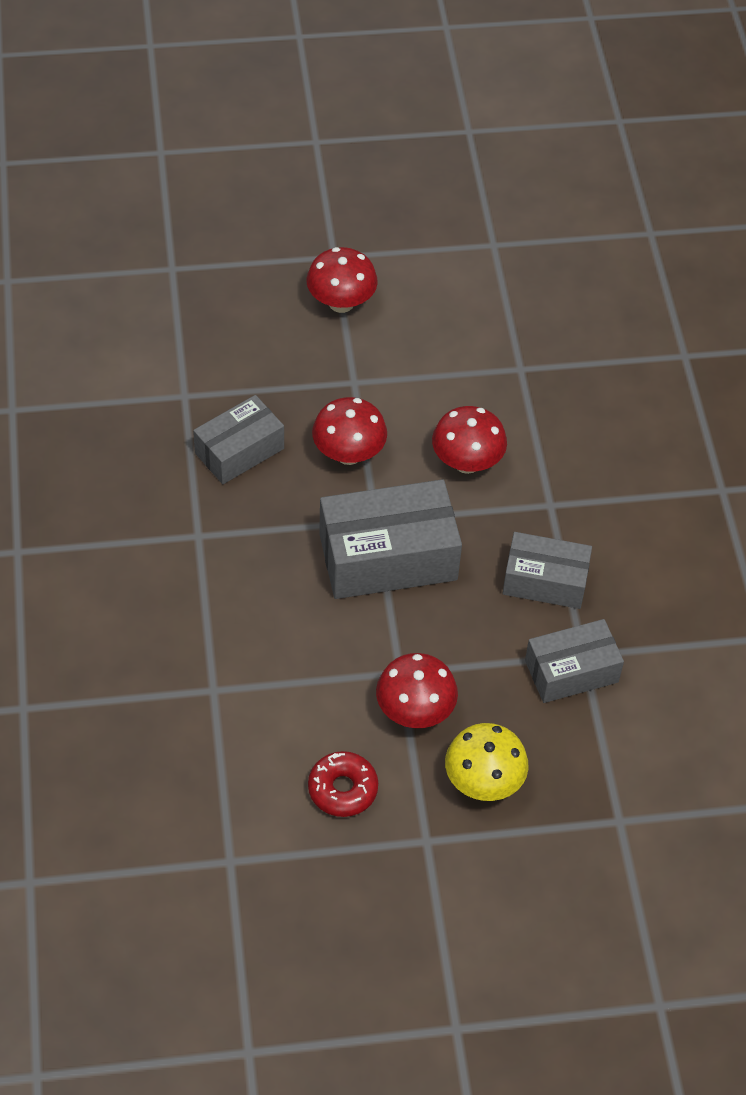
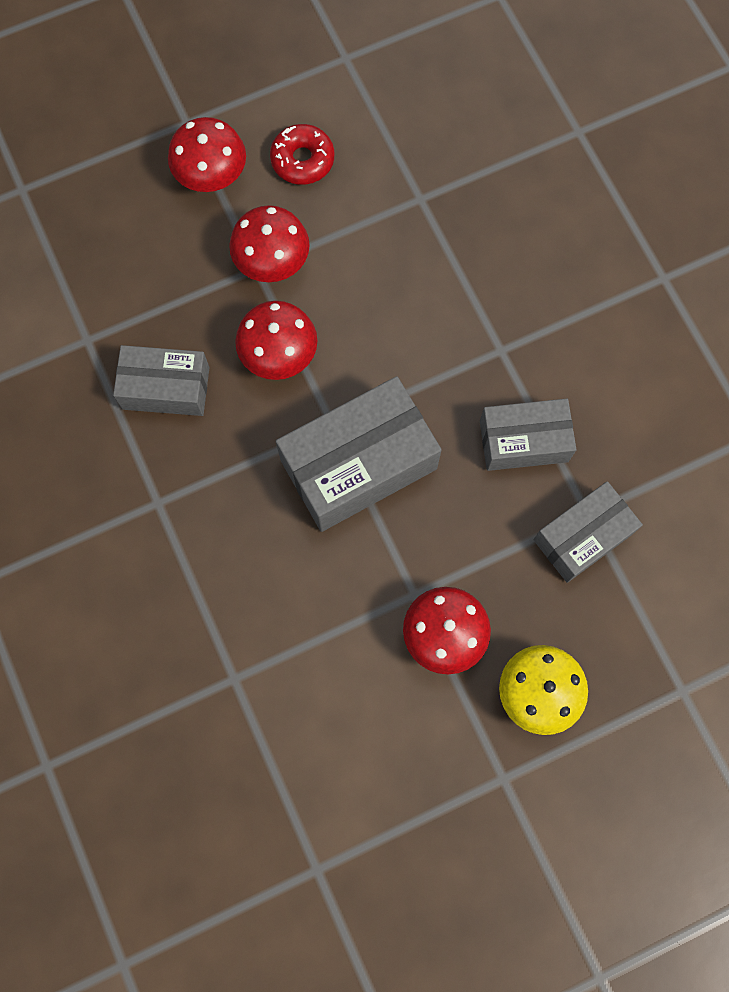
camera: 15 degrees left, 20 degrees up
(239, 451) = (166, 388): grey box -> grey box turned 60 degrees clockwise
(342, 789) = (401, 749): red donut -> red donut (302, 160)
(467, 462) = (401, 327): red mushroom -> red mushroom (272, 262)

